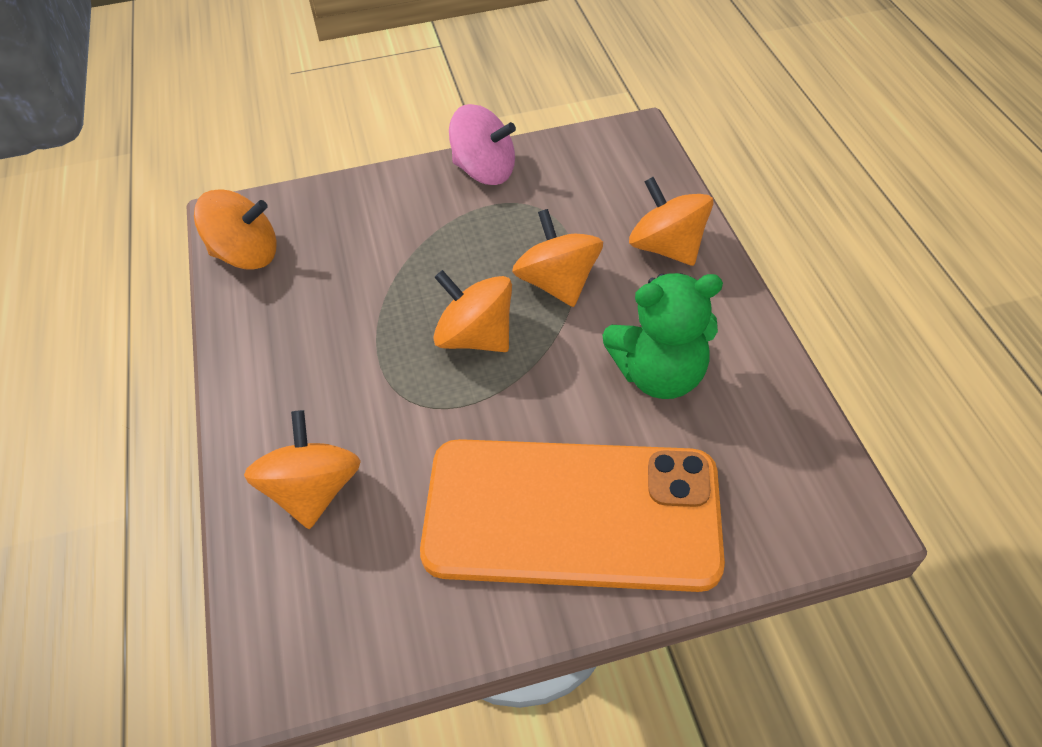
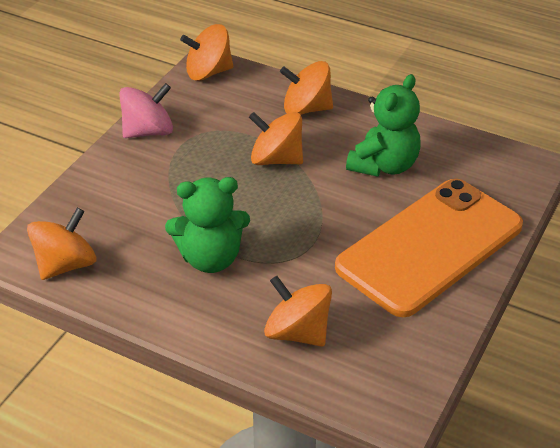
camera: 50 degrees left, 10 degrees down
(355, 343) = (210, 258): none -> green teddy bear
(475, 337) = (272, 210): orange spinning top -> orange spinning top (208, 72)

